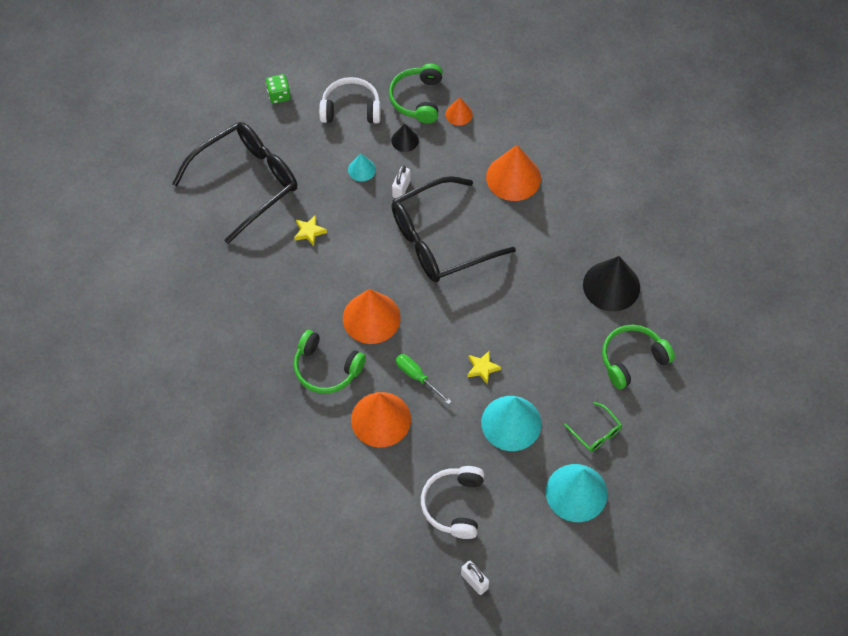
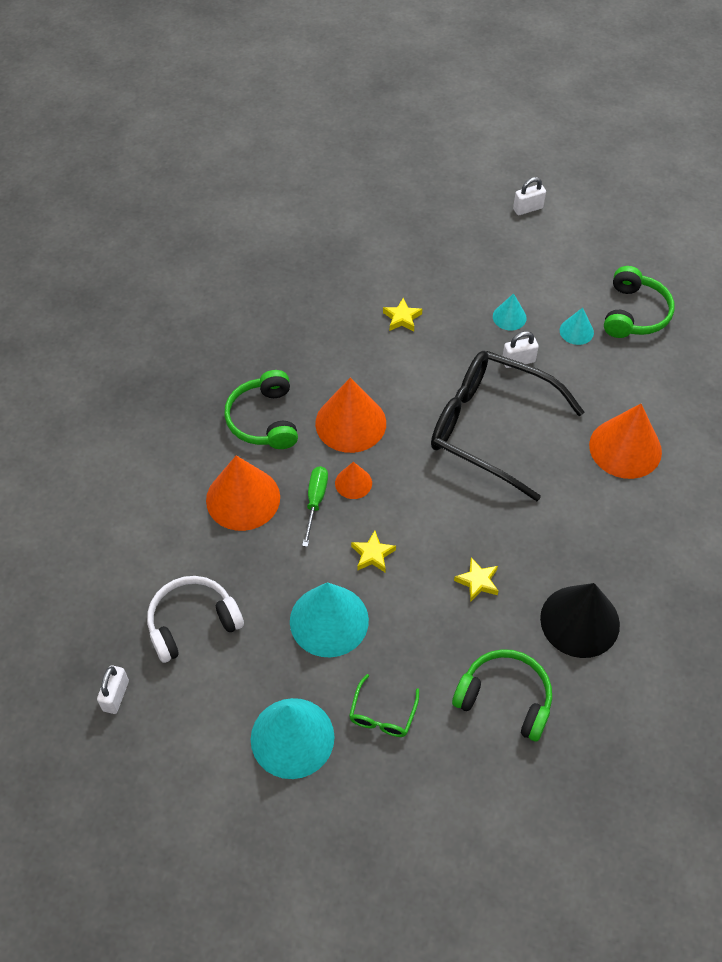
camera: 55 degrees right, 5 degrees down
(247, 182) = (412, 241): black glasses -> none
(279, 95) = (528, 208): green dice -> white padlock
(351, 109) = (568, 269): white headphones -> none
(405, 140) = (576, 331): black cone -> turquoise cone
(418, 99) = (634, 313): green headphones -> green headphones turned 135 degrees clockwise
(459, 114) = (652, 357): orange cone -> orange cone (353, 483)
(545, 322) = (477, 581): none -> yellow star

